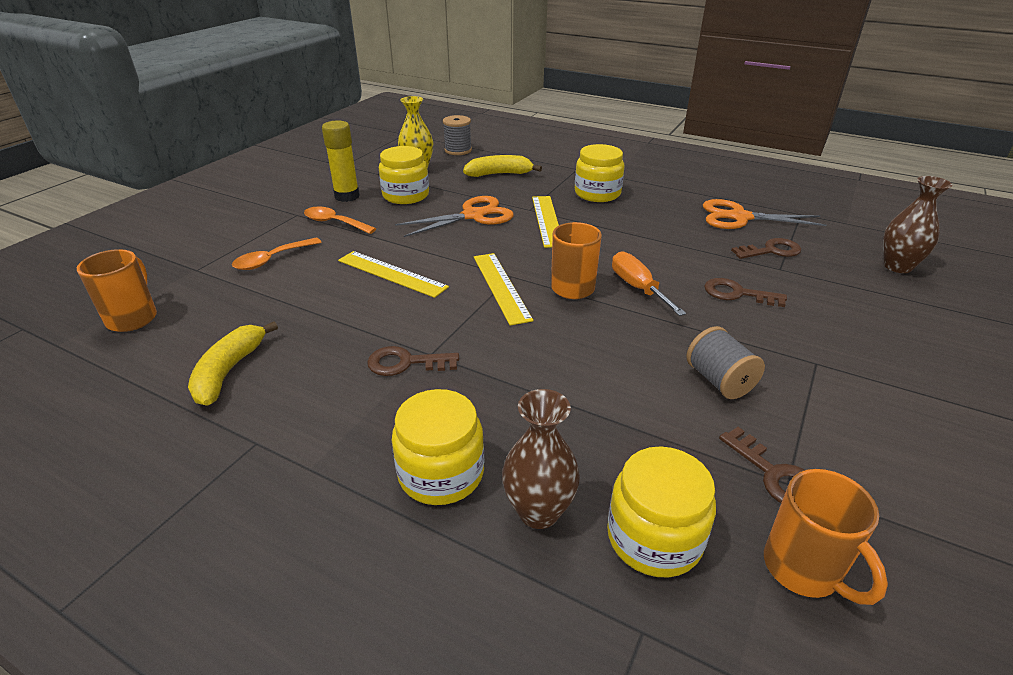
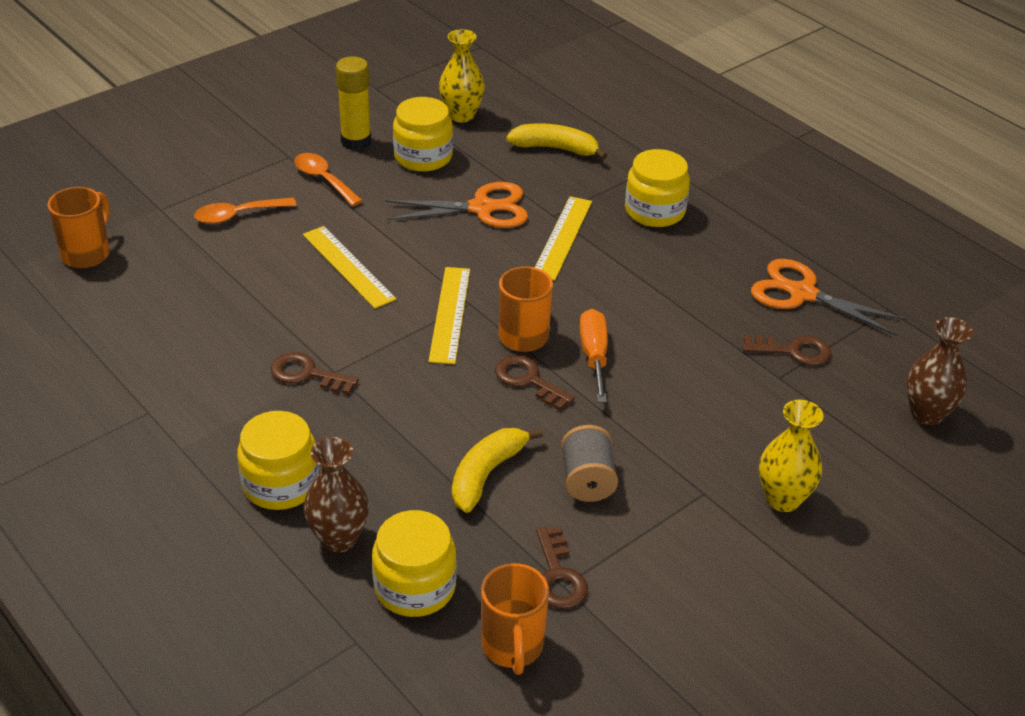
camera: 20 degrees right, 5 degrees up
(229, 371) = (151, 337): yellow banana -> yellow banana (486, 474)
(458, 150) = (530, 94): grey spool -> none
(737, 294) = (697, 394): brown key -> brown key (528, 380)
(876, 350) = (783, 499): none -> yellow vase

